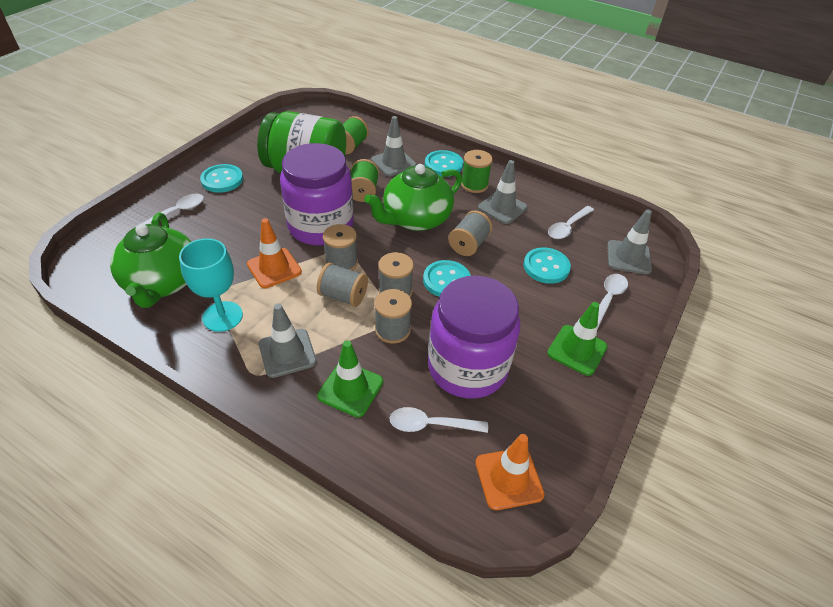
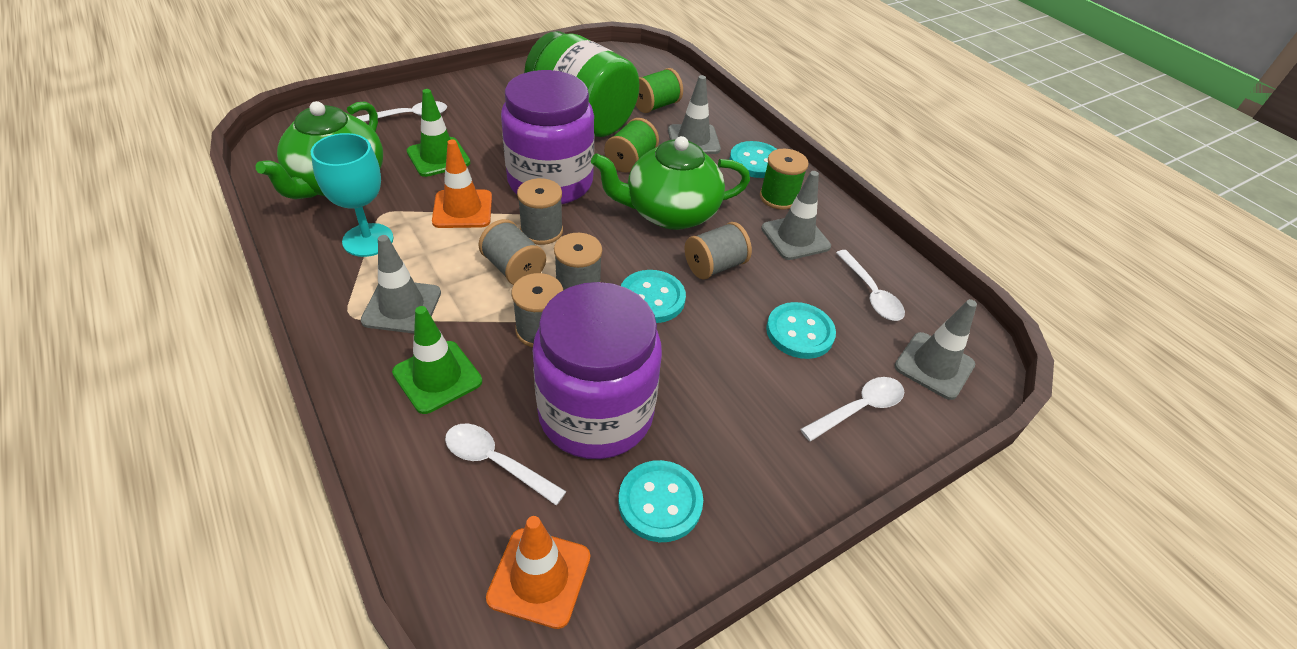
camera: 25 degrees right, 0 degrees up
(222, 180) = (483, 98): turquoise button -> turquoise button (660, 502)
(567, 227) = (870, 293): white spoon -> white spoon turned 90 degrees counterclockwise
(577, 350) = (761, 456): green traffic cone -> green traffic cone (438, 157)

